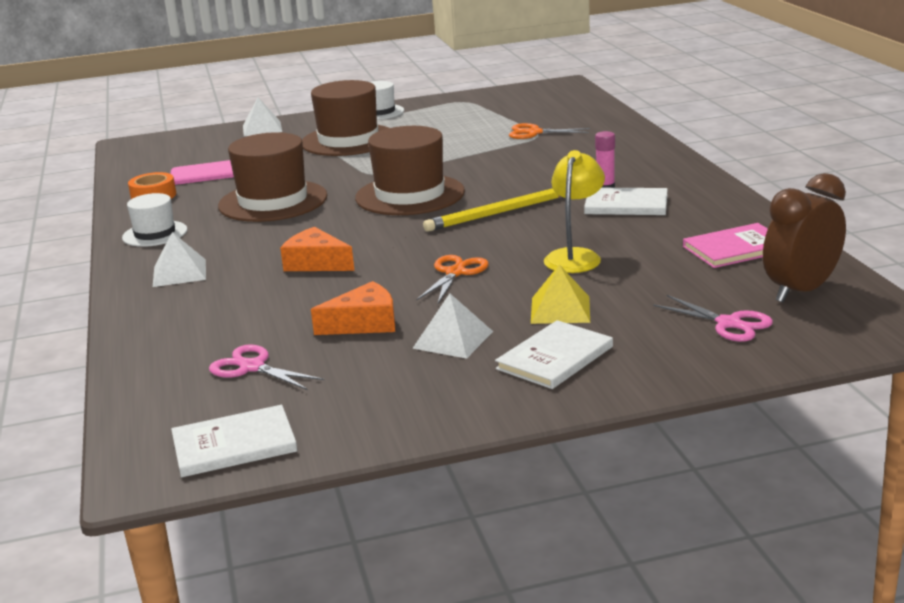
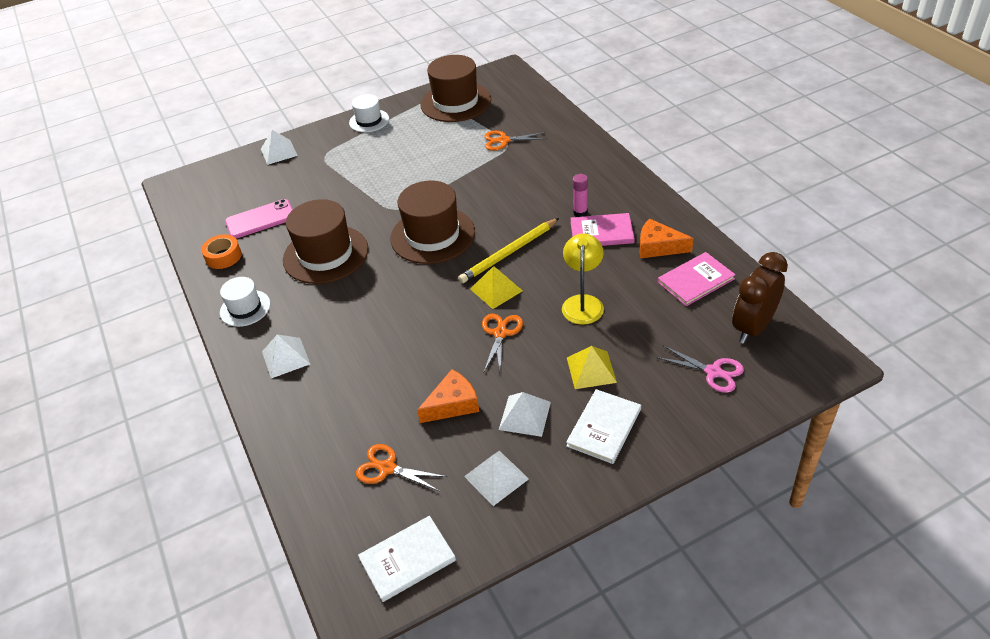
camera: 10 degrees left, 20 degrees up
(252, 367) = (387, 468): pink scissors -> orange scissors
(316, 263) = (390, 333): orange cheese -> orange cheese (658, 247)
(348, 140) = (357, 163): brown hat -> brown hat (455, 102)
(388, 387) = (496, 477): none -> white pyramid
(467, 239) = (496, 290): none -> yellow pyramid
(626, 205) = (601, 232): white book -> pink book

